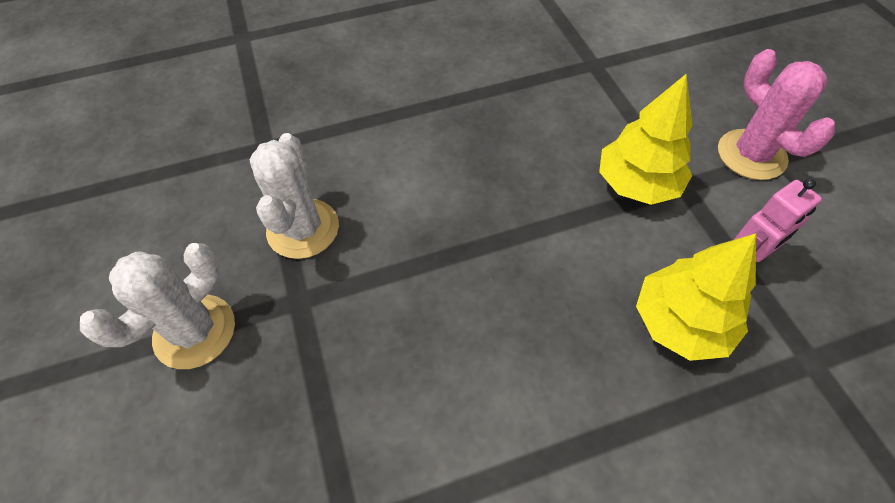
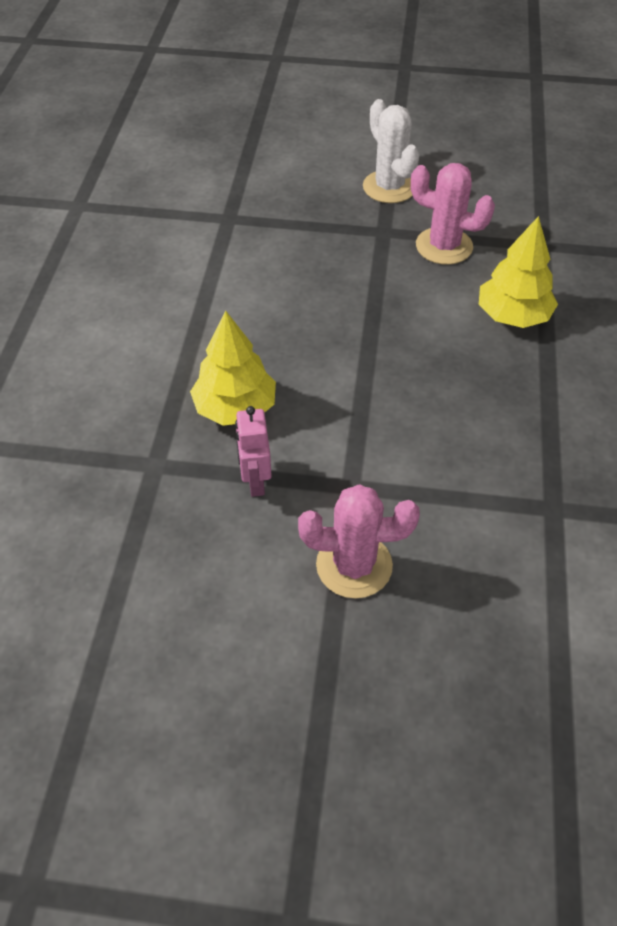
camera: 115 degrees right, 5 degrees down
(303, 229) = (444, 246): white cactus -> pink cactus
(637, 184) = (372, 453): yellow tree -> yellow tree (513, 316)

